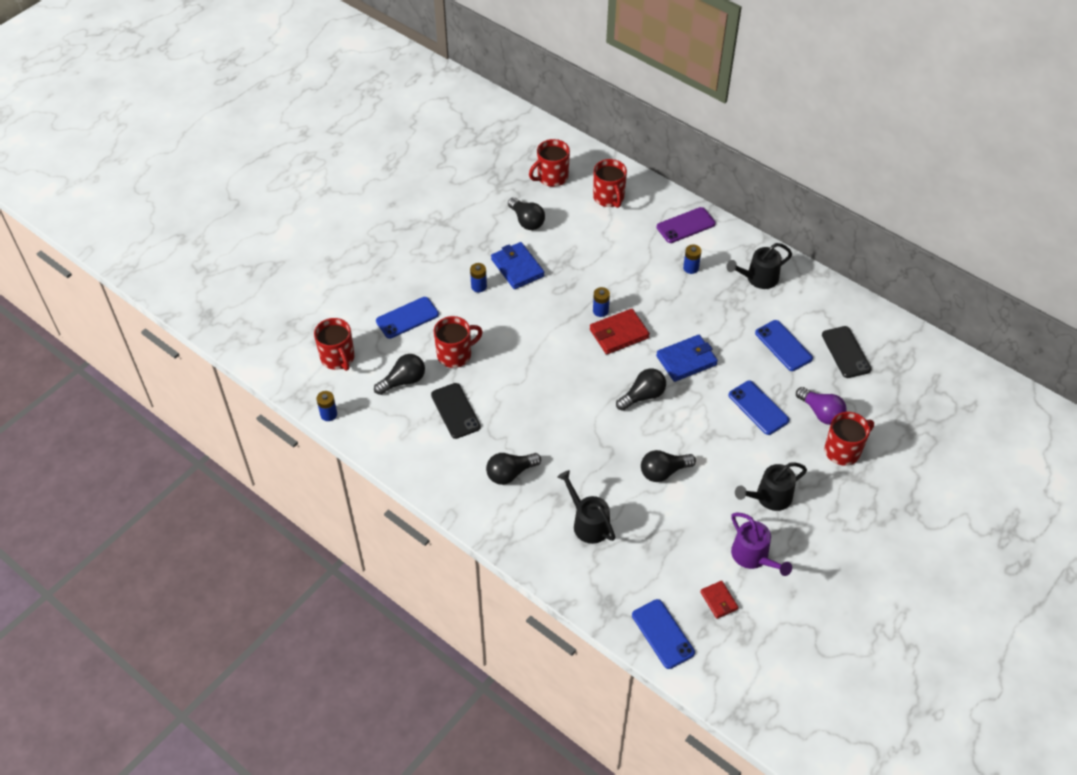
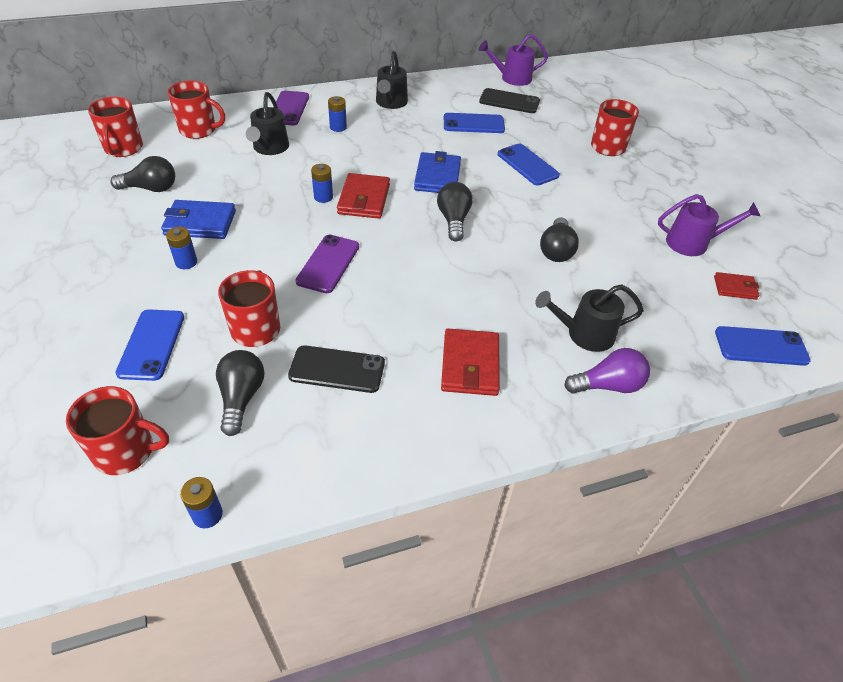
camera: 60 degrees left, 5 degrees down
(510, 473) = (470, 365): black light bulb -> red wallet
(537, 354) = (328, 264): none -> purple phone
(758, 408) = (527, 165): blue phone -> blue phone turned 60 degrees clockwise
(770, 497) = (631, 203): black watering can -> black watering can (269, 148)
(821, 413) = (560, 139): purple light bulb -> purple light bulb (608, 385)
(890, 336) = (512, 78): none -> purple watering can

